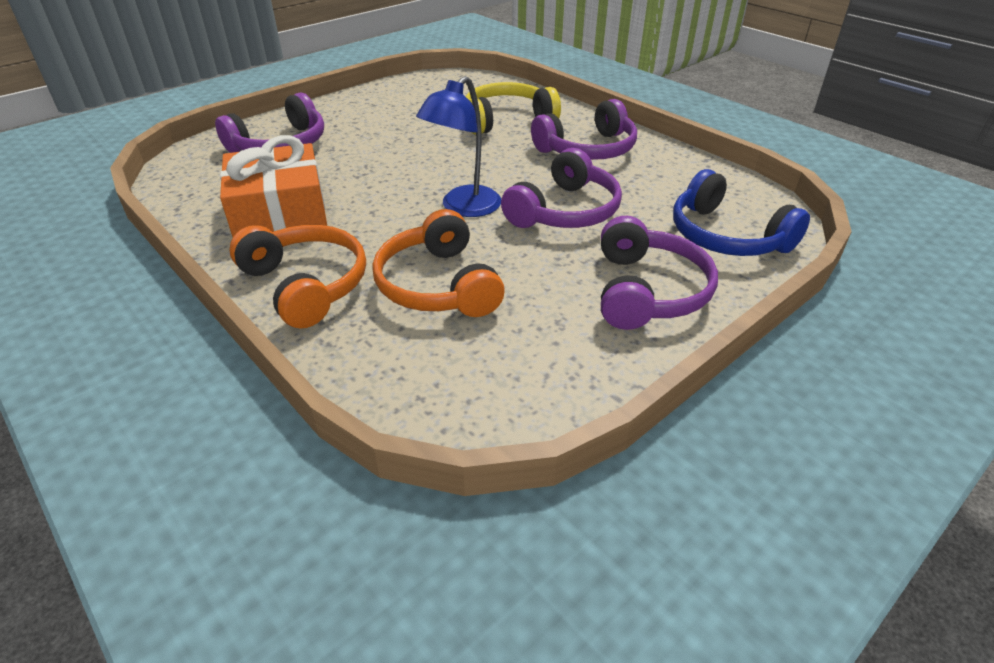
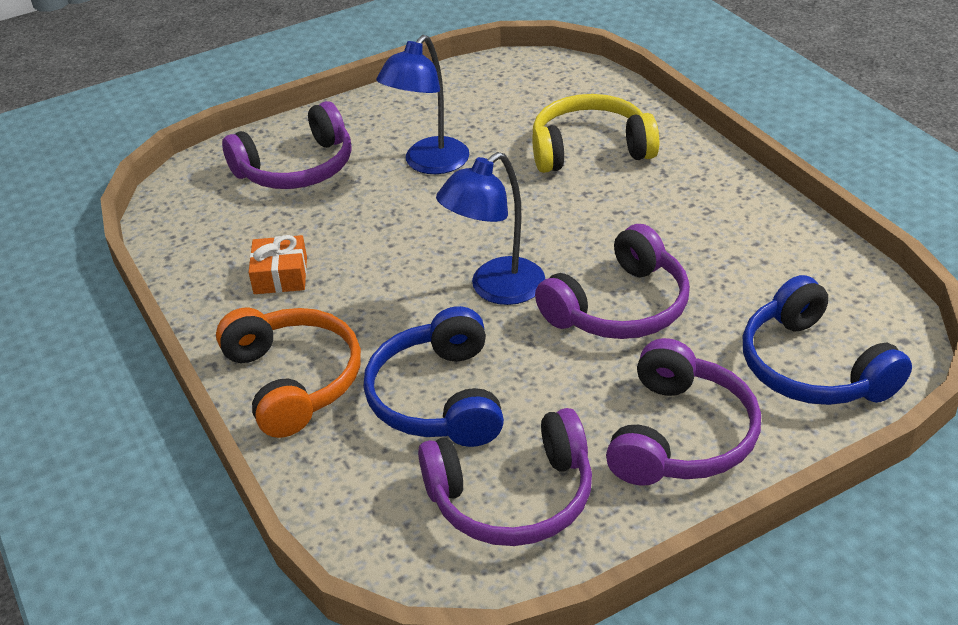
camera: 15 degrees right, 0 degrees up
(280, 213) = (280, 275): orange gift -> orange gift, size x0.49
(387, 136) = (429, 164): none -> blue lamp
(438, 285) = (438, 398): orange headphones -> blue headphones
(588, 149) = (682, 209): purple headphones -> purple headphones (512, 497)

